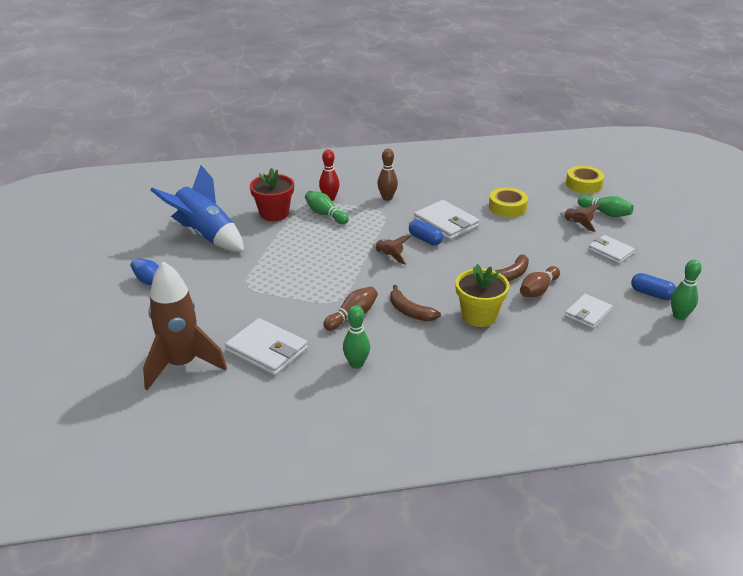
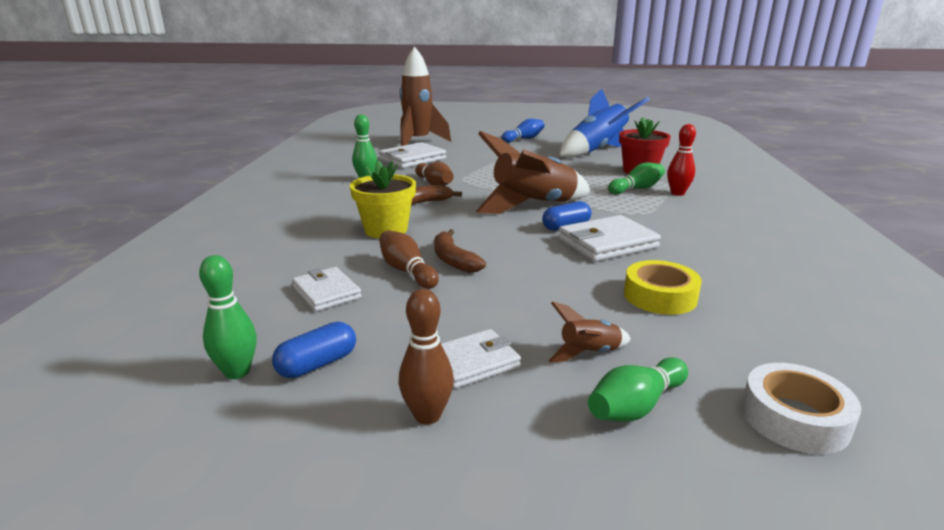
camera: 105 degrees right, 10 degrees down
(387, 198) = (684, 220): brown bowling pin -> brown bowling pin (427, 415)
(389, 256) = (533, 206): brown rocket -> brown rocket, size x2.30
(584, 184) = (794, 418): yellow tape -> white tape

